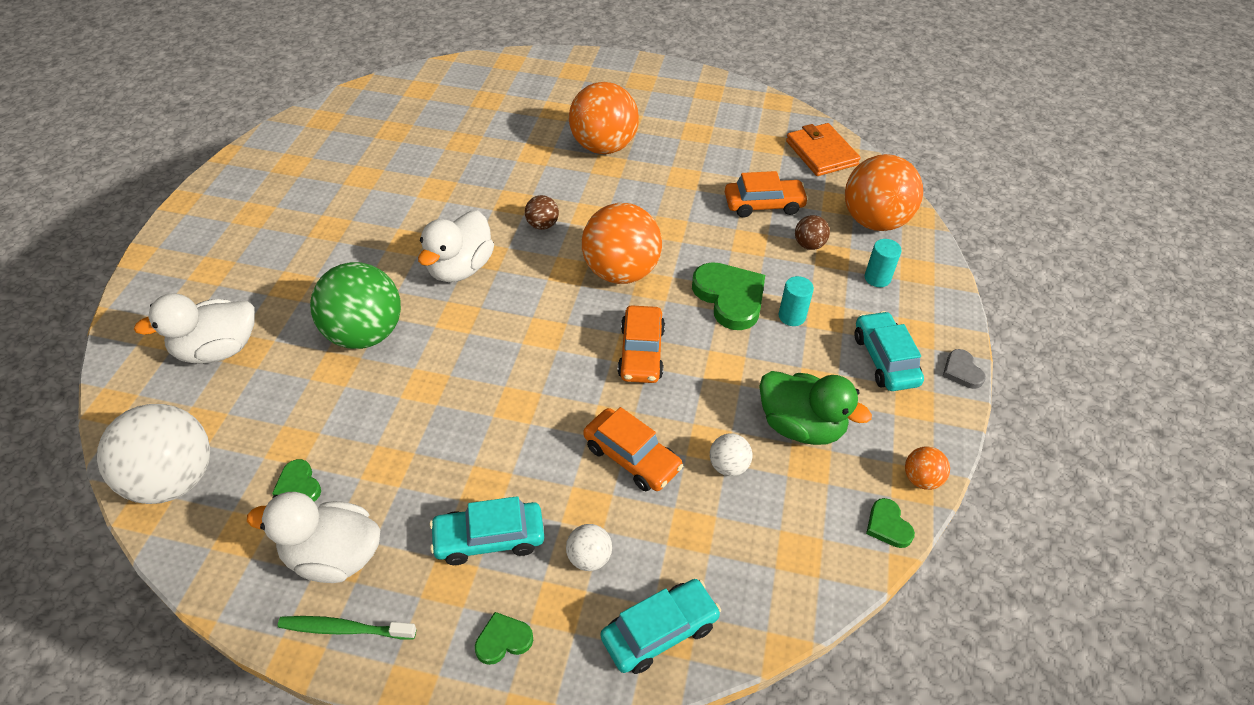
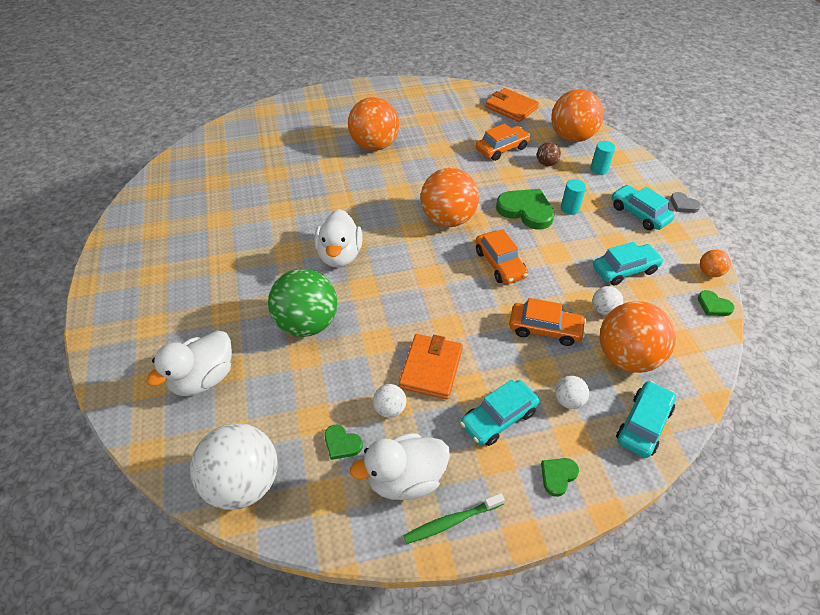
camera: 25 degrees left, 0 degrees up
(377, 471) = (390, 409): none -> white ball
(458, 444) = (431, 368): none -> orange wallet
(542, 225) = (373, 208): brown ball -> none
(708, 539) = (627, 357): none -> orange ball
(801, 426) = (625, 270): green duck -> turquoise car

